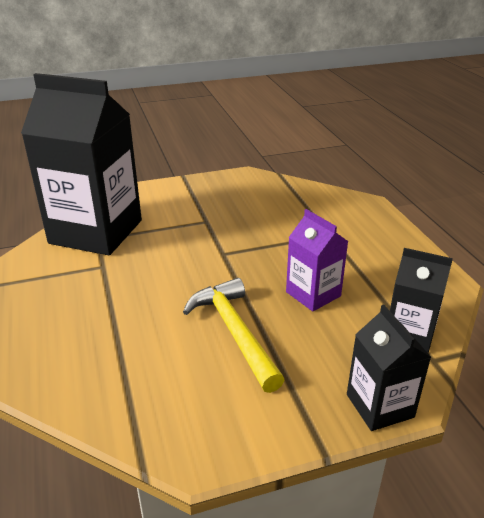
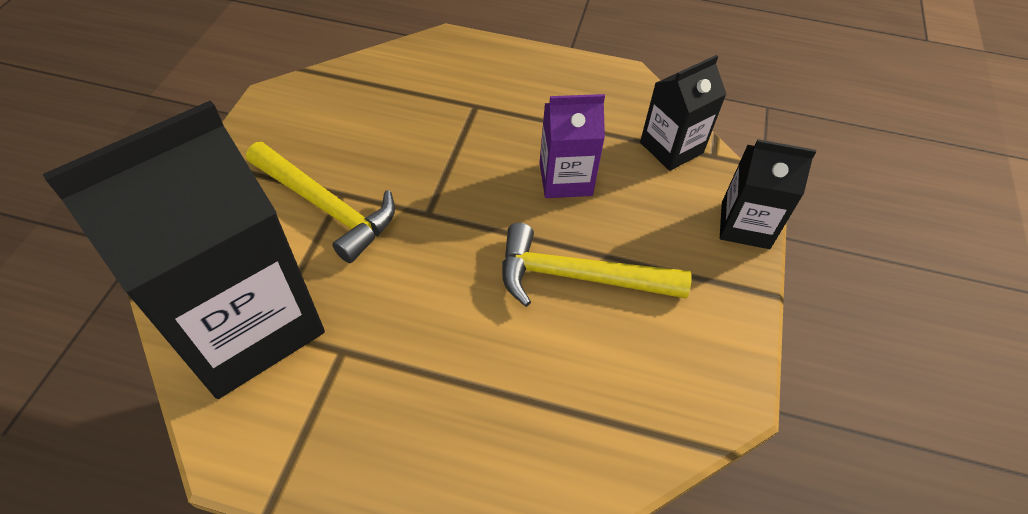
camera: 60 degrees left, 20 degrees up
(192, 221) = (327, 206): none -> yellow hammer

